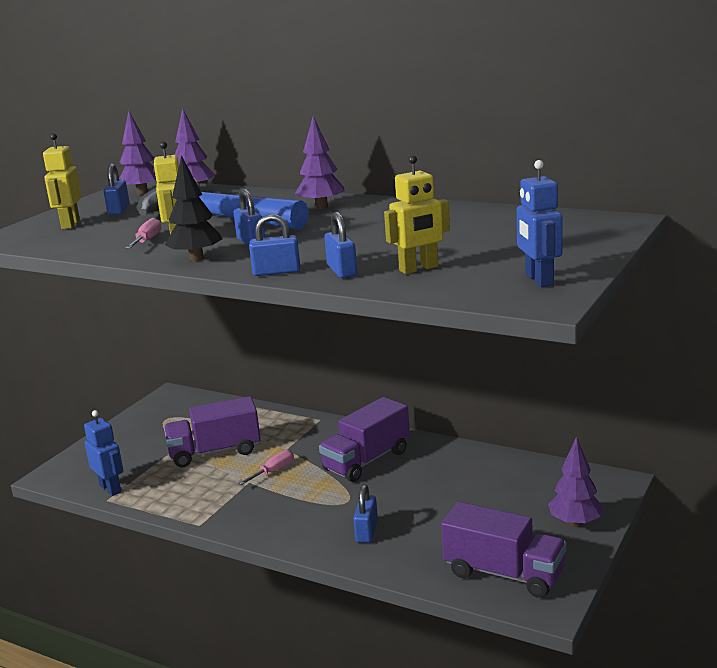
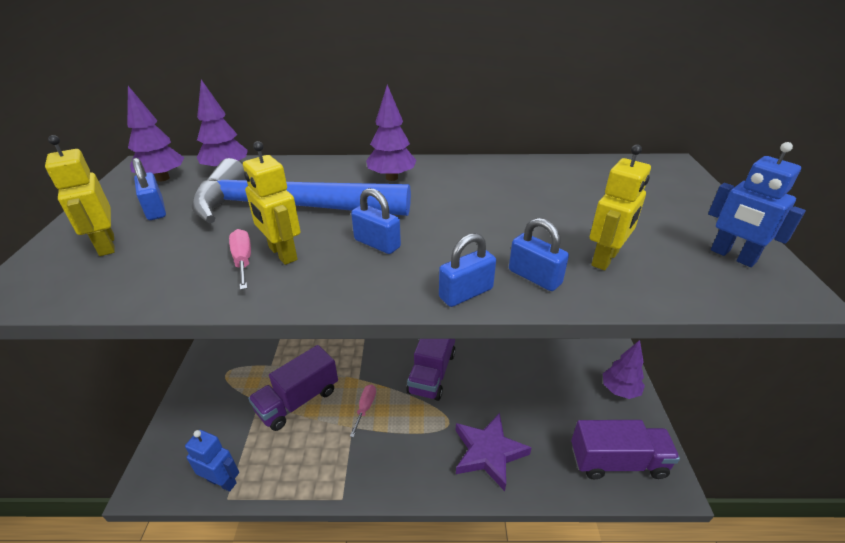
camera: 30 degrees left, 15 degrees up
(196, 258) = (341, 285): black tree -> none
(366, 531) = (488, 453): blue padlock -> purple star

